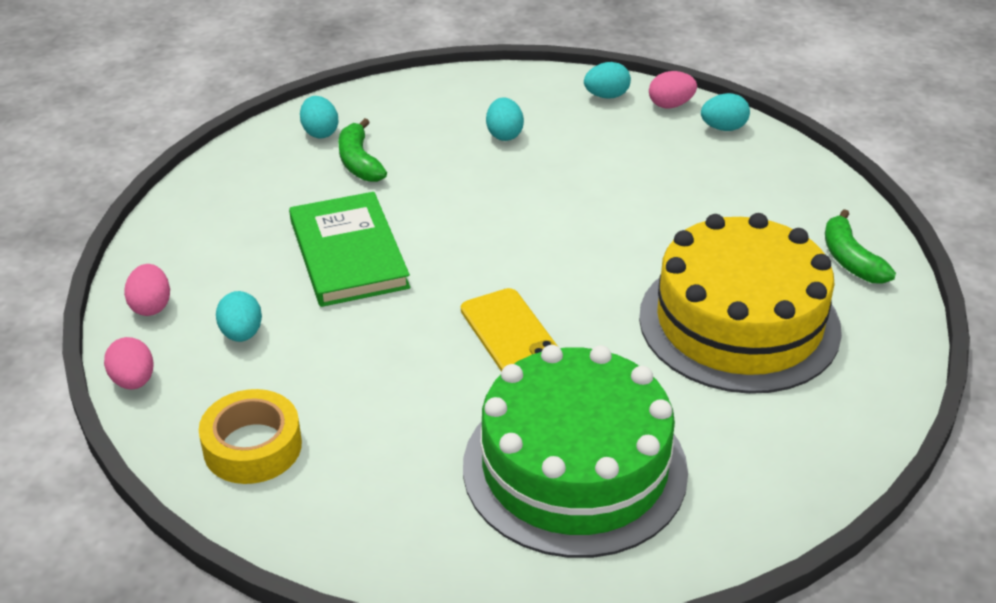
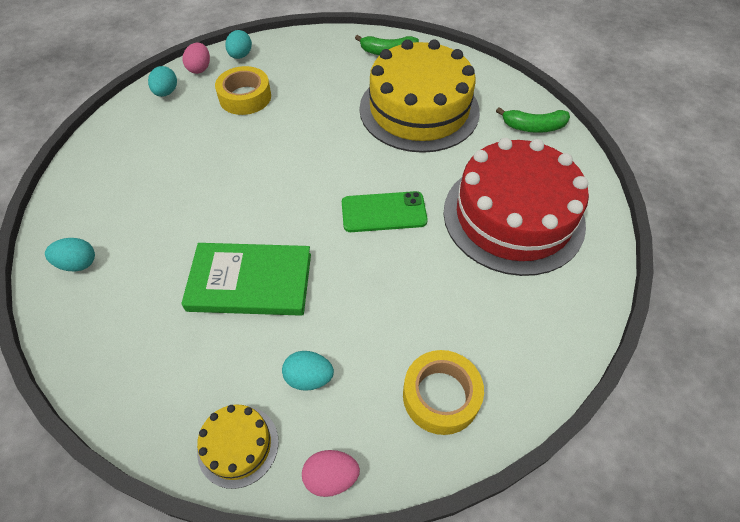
camera: 70 degrees left, 15 degrees up
(151, 306) = (238, 445): pink egg -> yellow cake
(359, 162) = (139, 247): green banana -> green banana (533, 127)
(504, 134) = (169, 154): turquoise egg -> none
(510, 334) = (383, 212): yellow phone -> green phone
(574, 468) = (513, 216): green cake -> red cake
(644, 157) = (245, 97): none -> yellow tape

